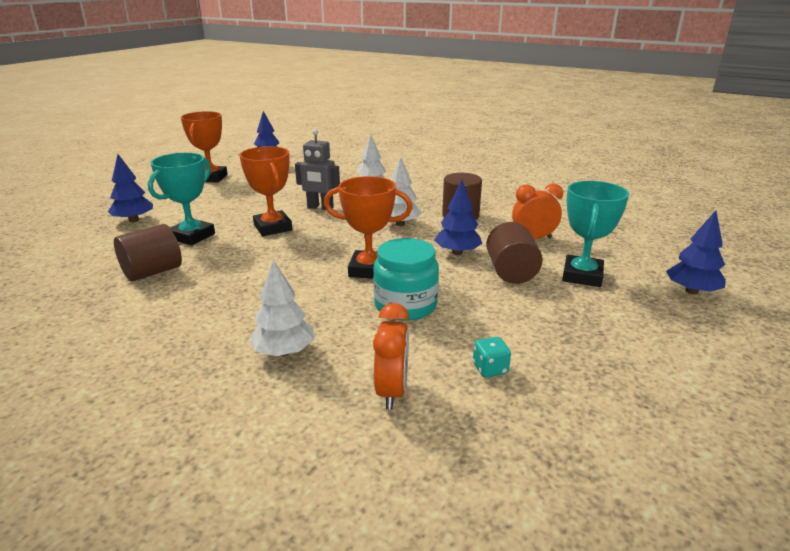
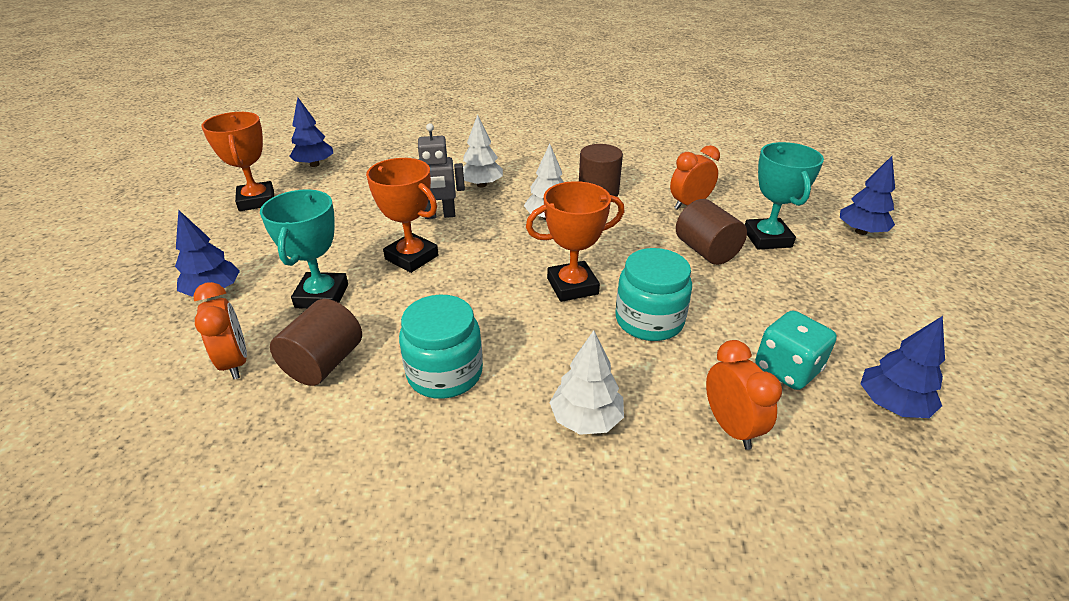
camera: 25 degrees left, 10 degrees up
(105, 259) = (235, 362): none -> orange clock
(219, 297) = (445, 373): none -> turquoise jar
(457, 252) = (637, 240): blue tree -> blue tree (892, 404)
(490, 369) = (787, 369): turquoise dice -> turquoise dice, size x1.77

